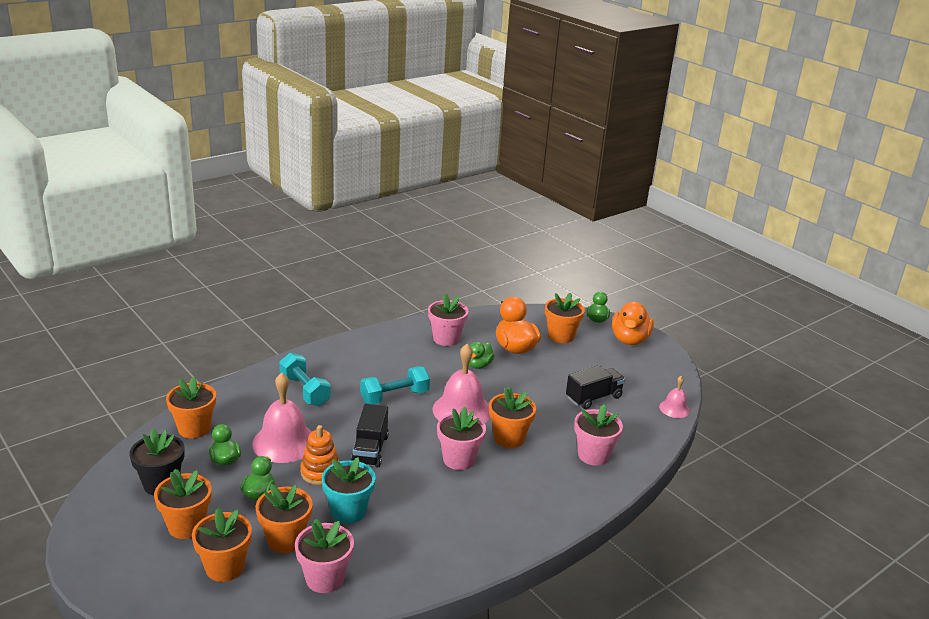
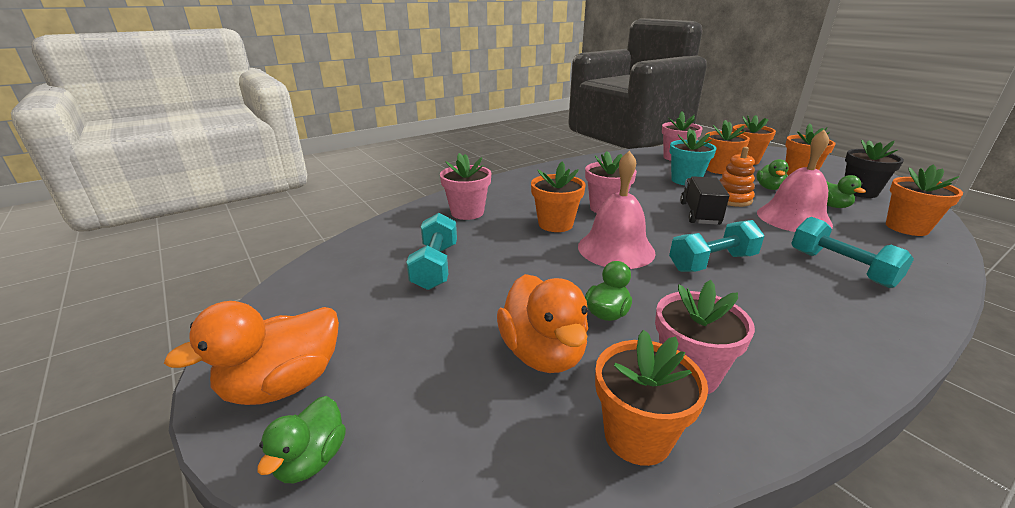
camera: 175 degrees left, 0 degrees up
(561, 336) = (436, 391): orange flower pot -> orange flower pot (637, 436)
(593, 398) = (435, 266): black truck -> turquoise dumbbell
(629, 340) = (283, 384): orange duck -> orange duck turned 150 degrees counterclockwise
(674, 408) = (332, 255): pink bell -> none

